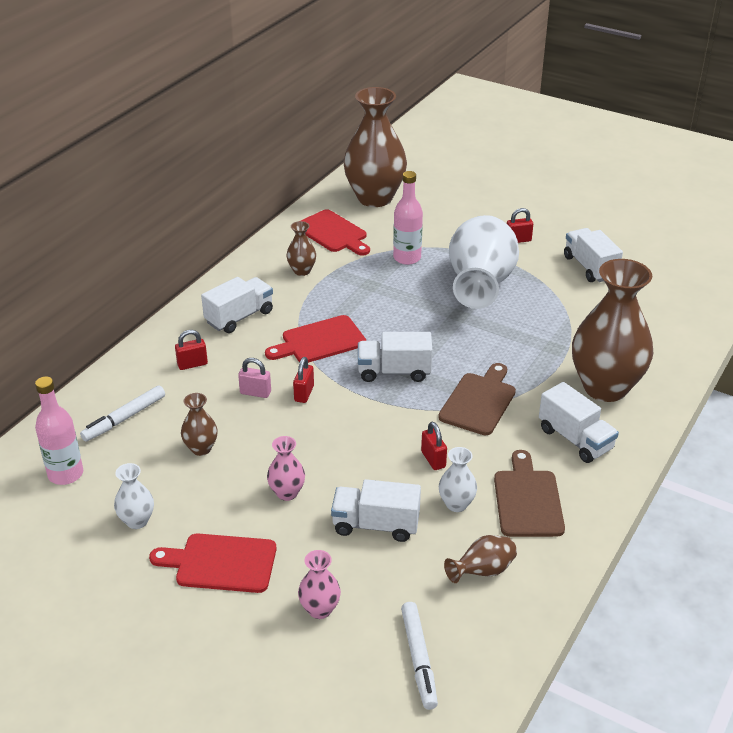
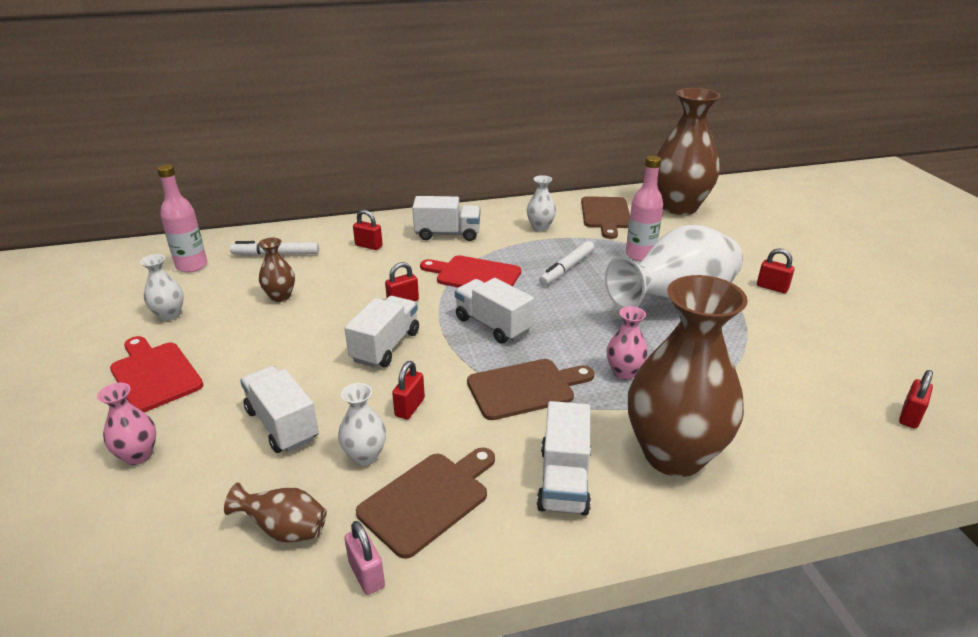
camera: 45 degrees right, 5 degrees down
(255, 393) = (374, 283): pink padlock -> pink padlock (366, 574)
(287, 493) = (273, 358): pink vase -> pink vase (624, 372)
(302, 271) = (540, 227): brown vase -> white vase
(333, 233) = (605, 215): red cutting board -> brown cutting board
(419, 659) = (113, 558): white marker -> white marker (567, 268)
(590, 267) = (822, 343): white truck -> white truck (385, 346)
(677, 291) = (910, 416): none -> red padlock

